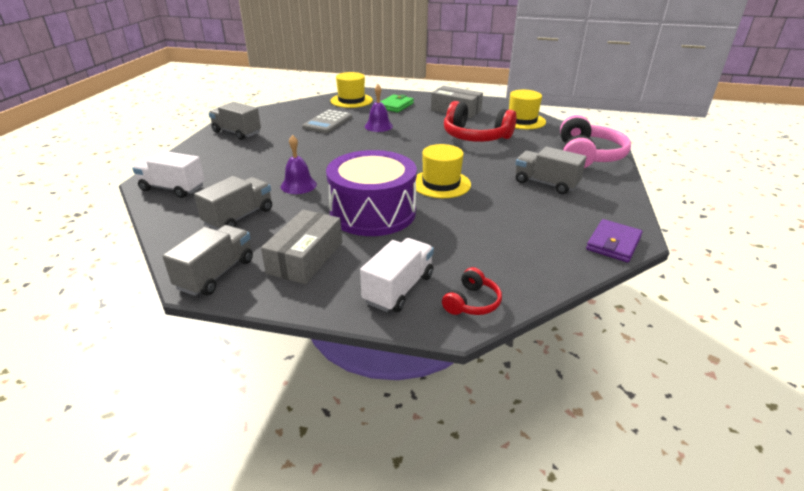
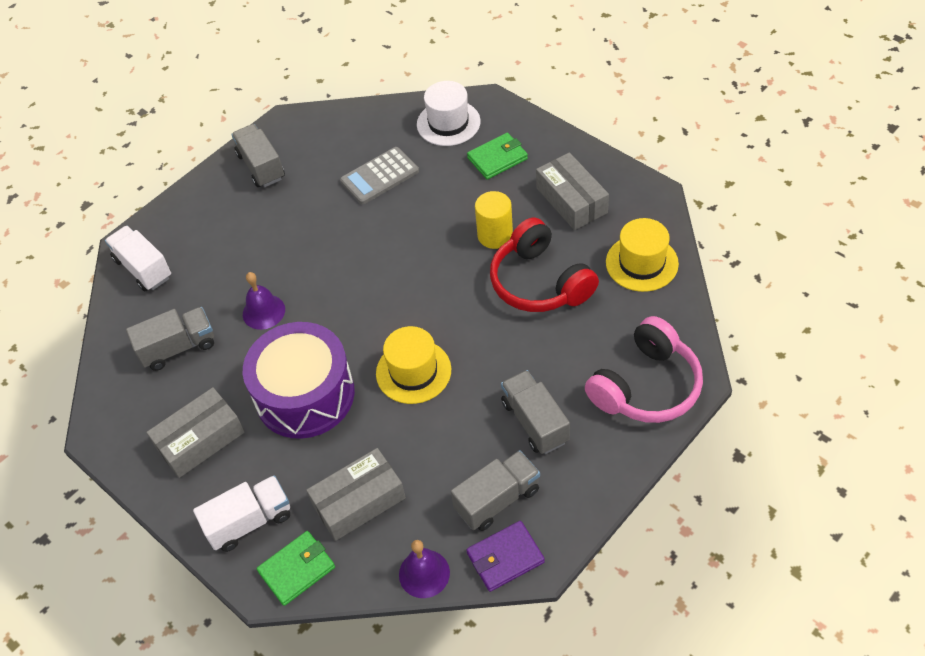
camera: 35 degrees right, 20 degrees up
(216, 274) = (118, 429): grey truck -> grey truck (497, 499)
(351, 100) = (448, 123): yellow hat -> white hat
(378, 126) = (436, 209): purple bell -> purple bell (424, 573)
(427, 128) = (495, 235): none -> yellow cylinder
(471, 302) = (297, 569): red headphones -> green wallet
(476, 250) = (359, 501): none -> grey box

